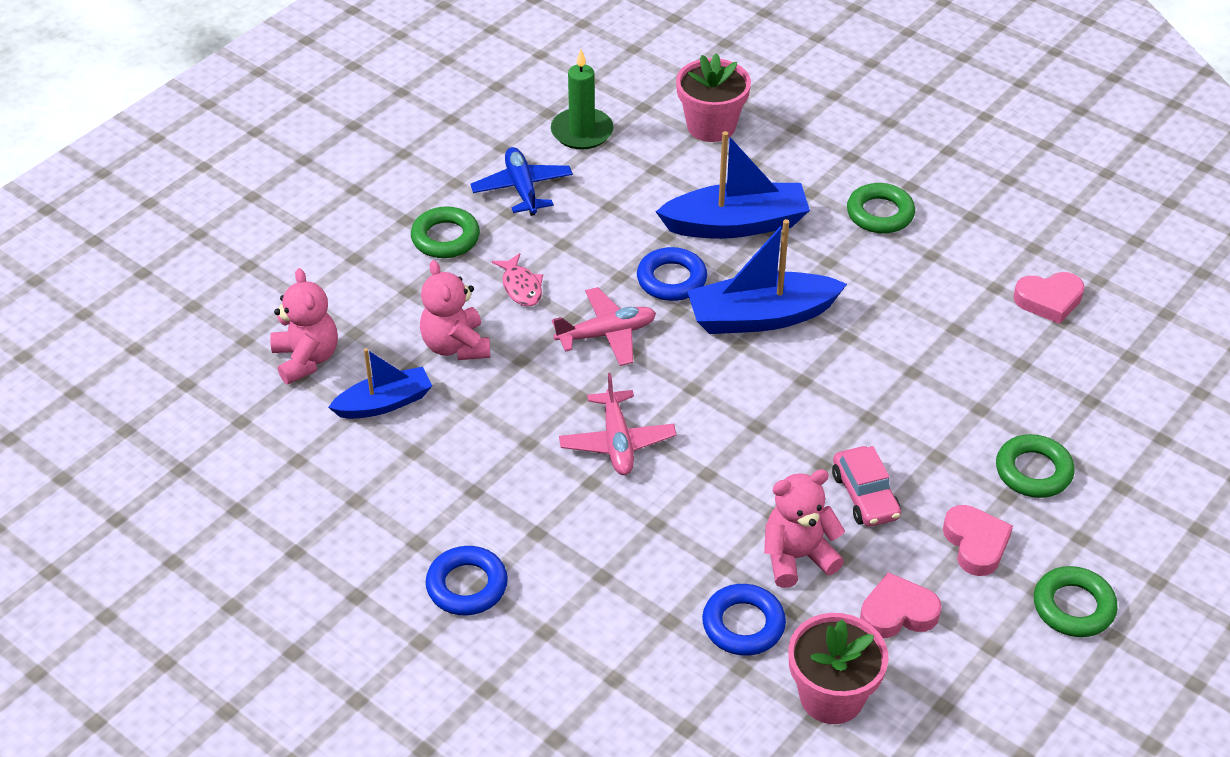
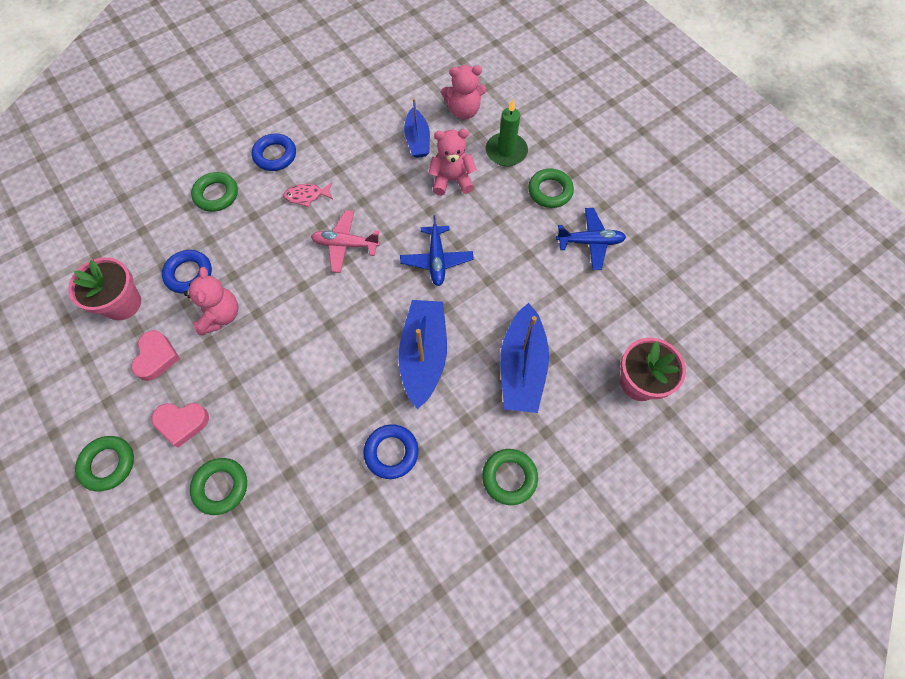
camera: 105 degrees right, 20 degrees up
(521, 287) = (493, 222): pink fish -> pink fish (307, 196)
(577, 643) = (216, 195): none -> green ring
(582, 132) = (646, 291): green candle -> green candle (506, 151)
(606, 334) = (436, 260): pink plane -> blue plane
(671, 279) = (476, 310): blue ring -> blue ring (391, 452)
(865, 496) = (248, 369): pink car -> none
(1049, 300) = (376, 576): pink heart -> none

